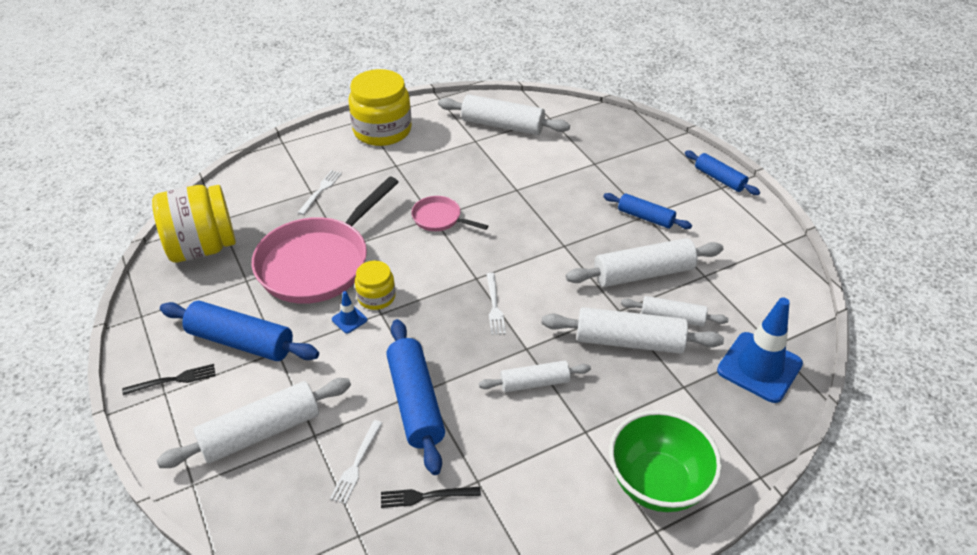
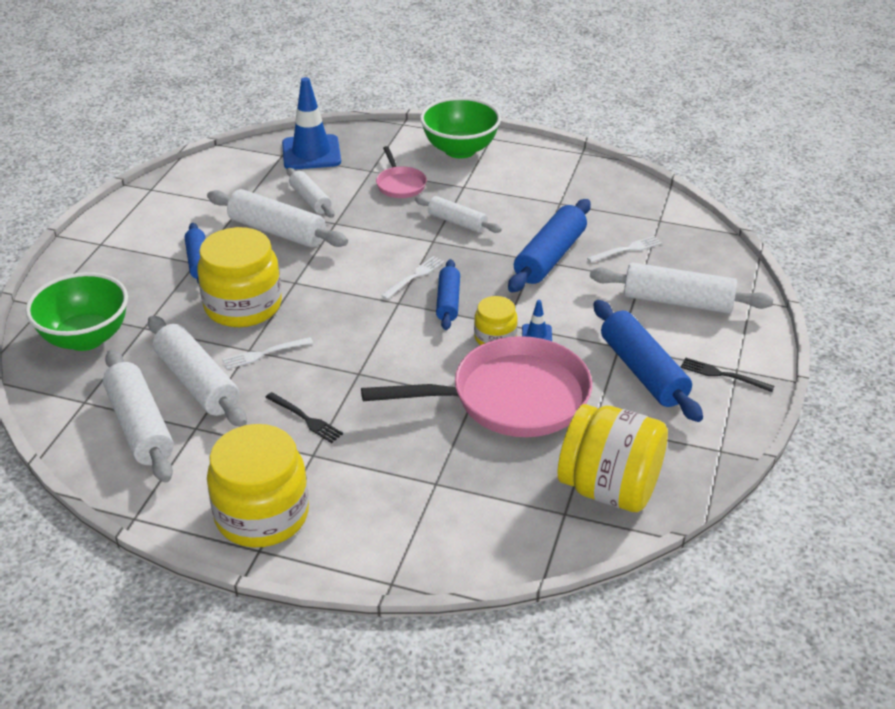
camera: 135 degrees left, 5 degrees down
(321, 191) = (424, 477): white fork -> white fork (264, 353)
(426, 496) = (599, 213): black fork -> black fork (305, 419)
(439, 218) = (354, 368): pink pan -> pink pan (400, 184)
(566, 210) = (243, 306): none -> yellow jar
(611, 140) = (86, 338): none -> green bowl
(629, 341) = (360, 206): white rolling pin -> white rolling pin (197, 383)
(719, 179) = (86, 250): blue rolling pin -> blue rolling pin (448, 302)

